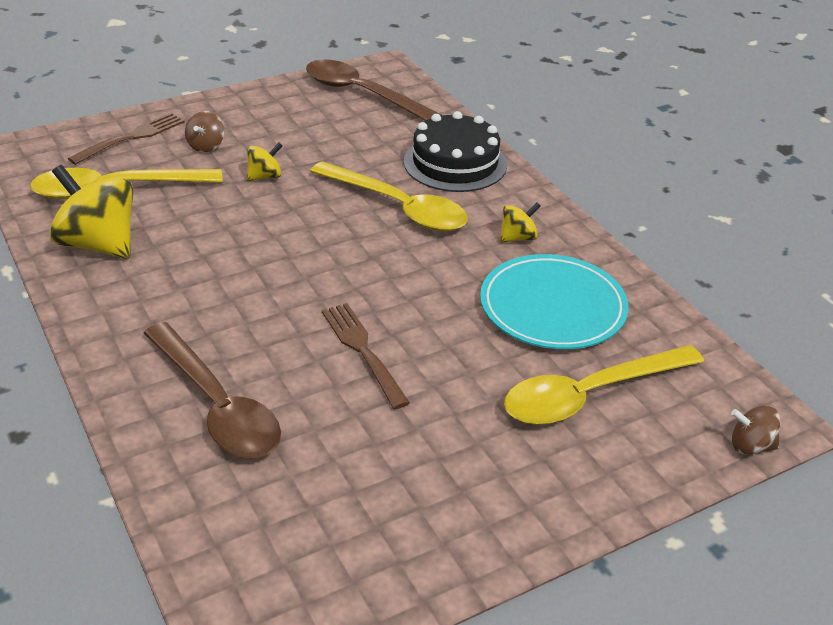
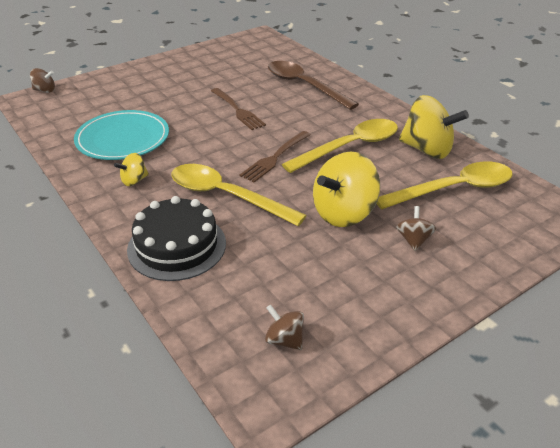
camera: 175 degrees right, 0 degrees up
(131, 138) = (487, 242): brown fork -> brown fork (275, 157)
(265, 176) = (343, 213): yellow spinning top -> yellow spinning top, size x2.04
(362, 94) = (284, 340): brown spoon -> brown spinning top
(590, 395) = (116, 102): yellow spoon -> yellow spoon (350, 147)

